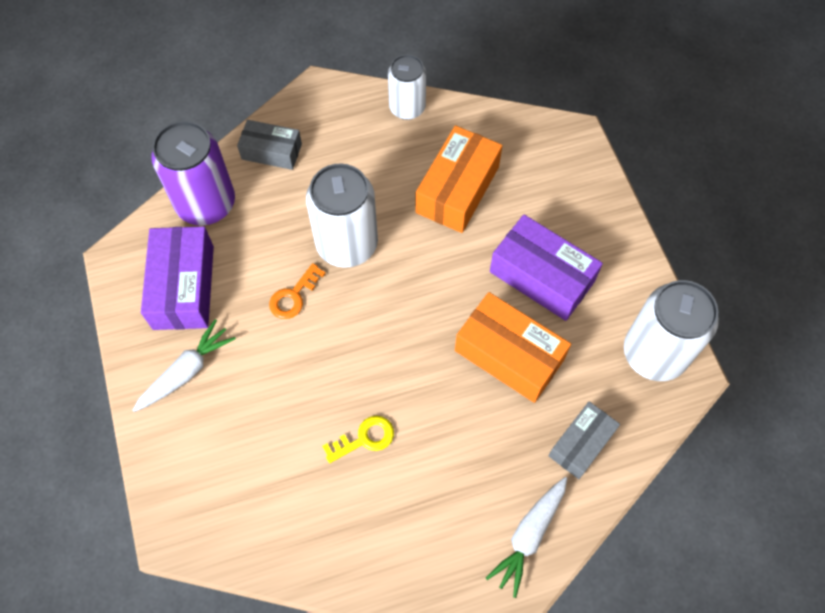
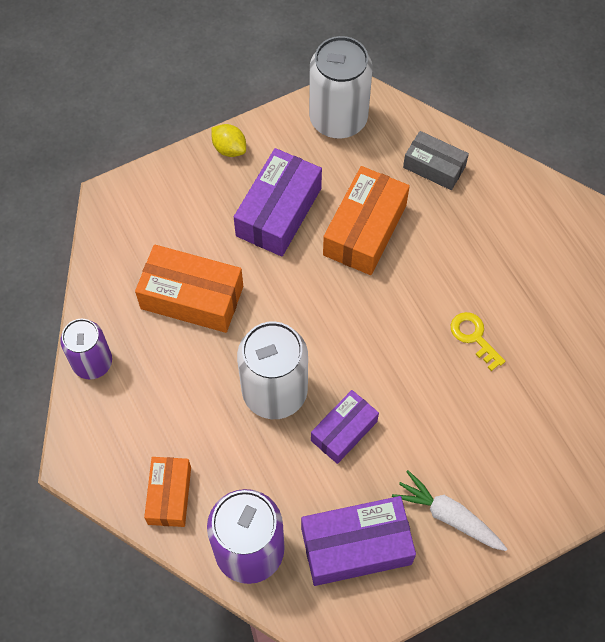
camera: 100 degrees left, 0 degrees up
(271, 151) = (169, 495): grey box -> orange box
(293, 296) = (344, 431): orange key -> purple box
(407, 108) = (92, 362): white can -> purple can
(529, 536) = (522, 197): white carrot -> none
(623, 242) = (229, 149): none -> yellow lemon

